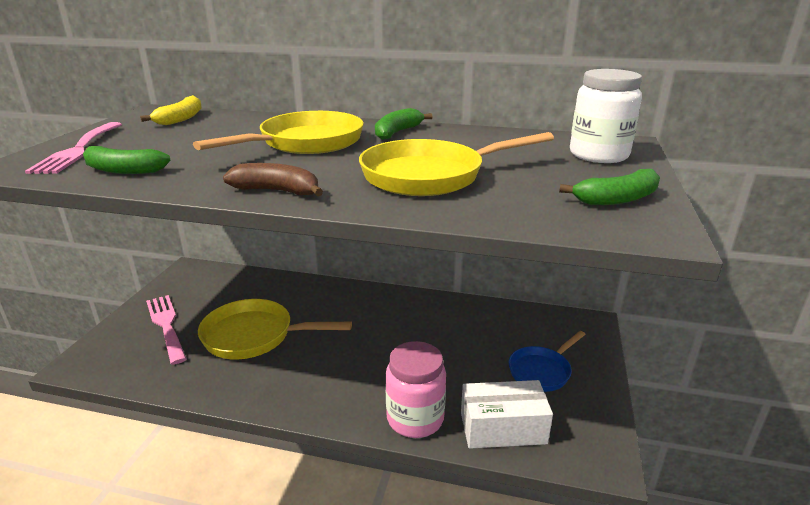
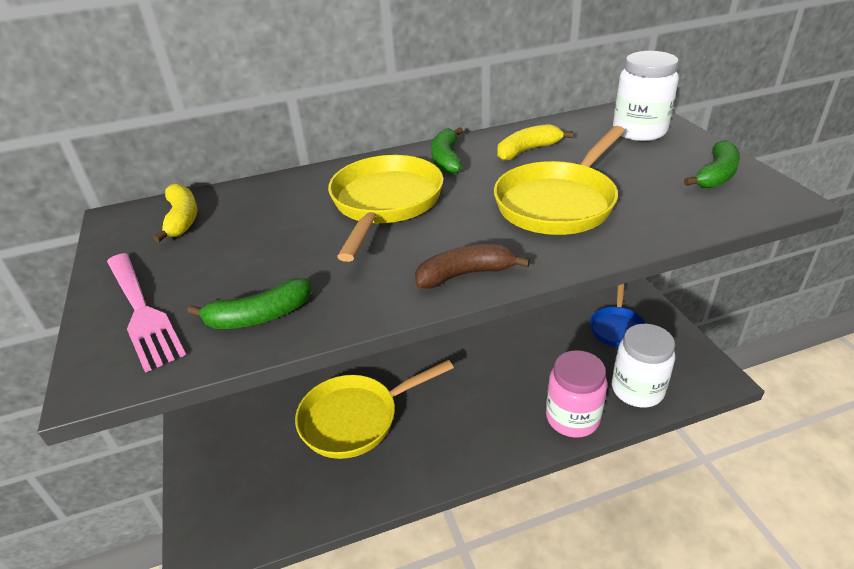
camera: 30 degrees left, 10 degrees up
(166, 325) = (248, 456): pink fork -> none
(470, 143) = (527, 150): none -> yellow banana
(502, 428) = (637, 389): white box -> white jar

